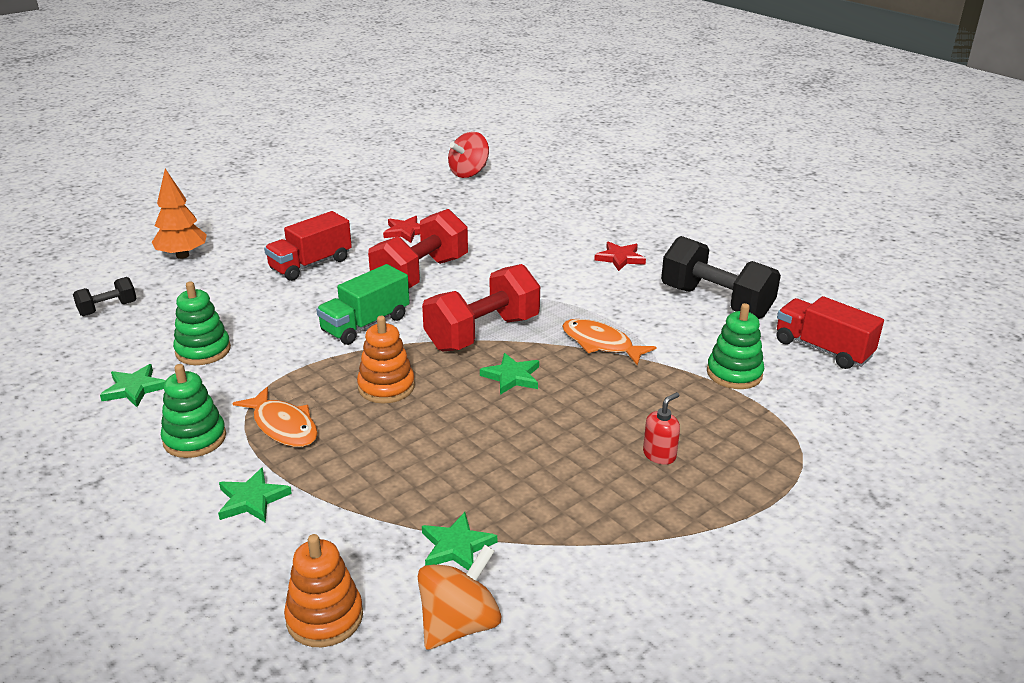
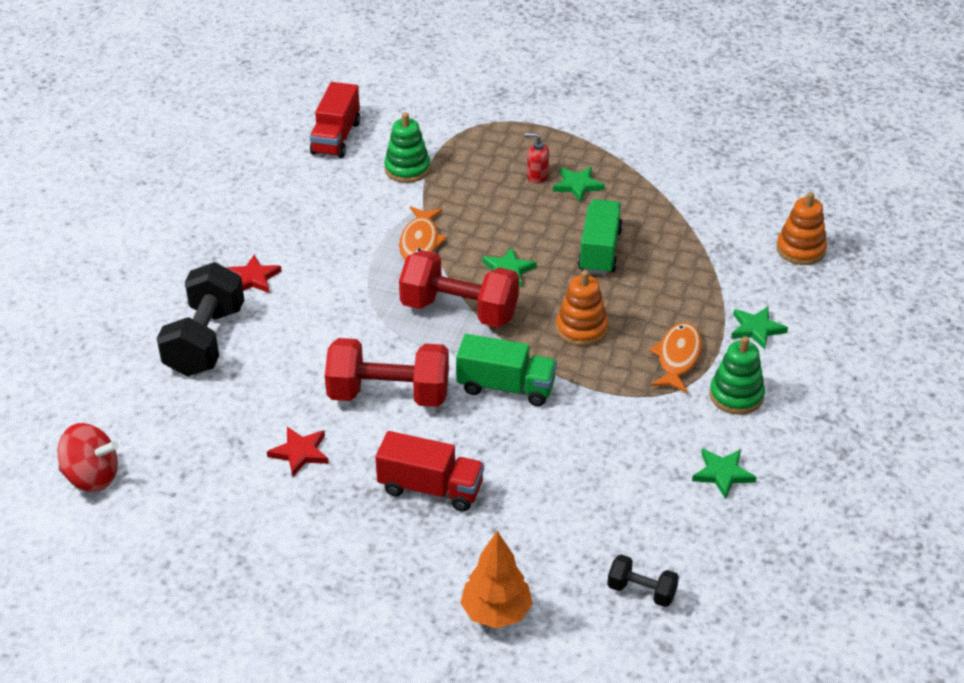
camera: 120 degrees left, 10 degrees up
(203, 350) = (637, 468): green stacking toy -> none
(456, 546) = (701, 225): green star -> green star (577, 185)
(459, 624) = (751, 202): orange spinning top -> none
(486, 445) = (599, 251): none -> green truck
(715, 302) = (299, 202): black dumbbell -> black dumbbell (205, 341)

